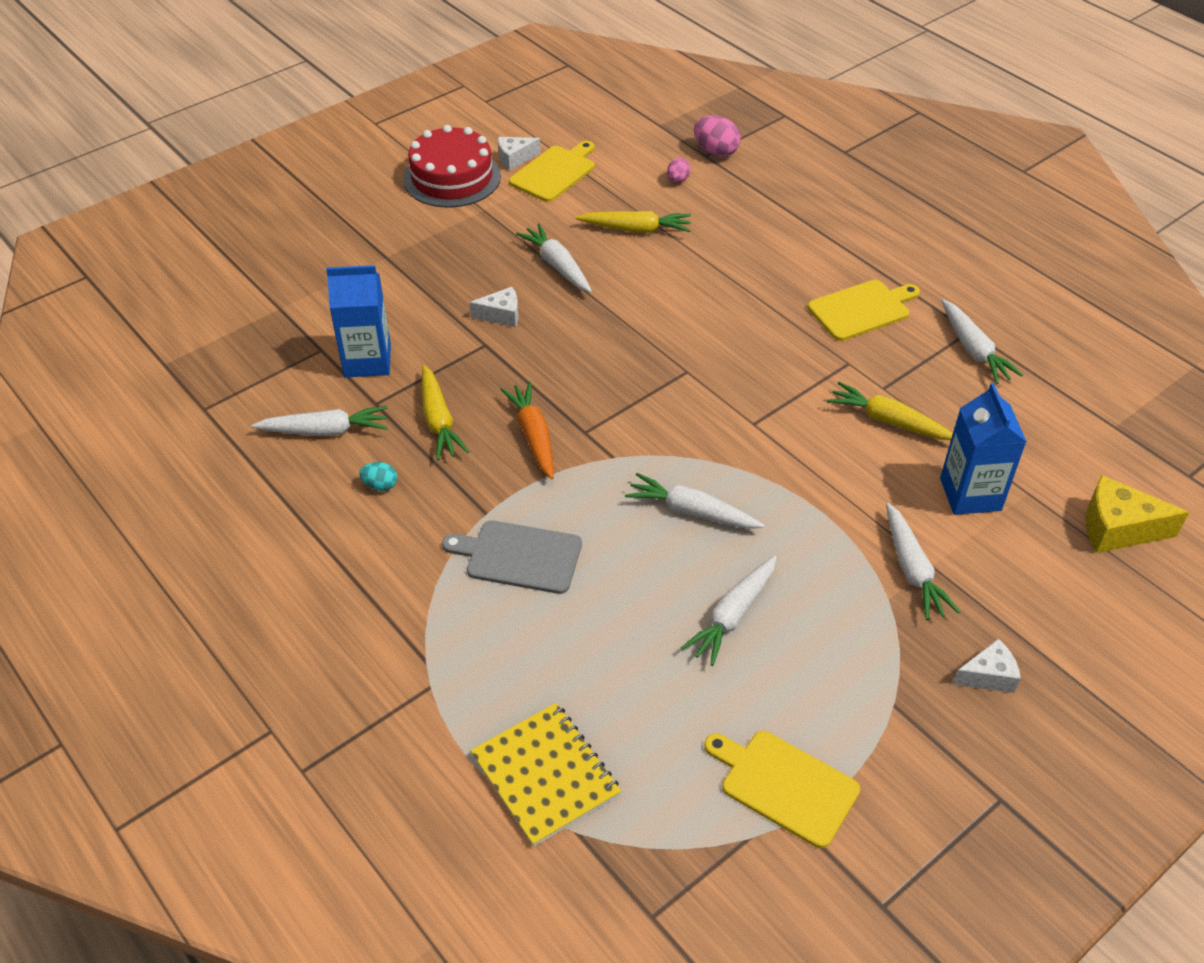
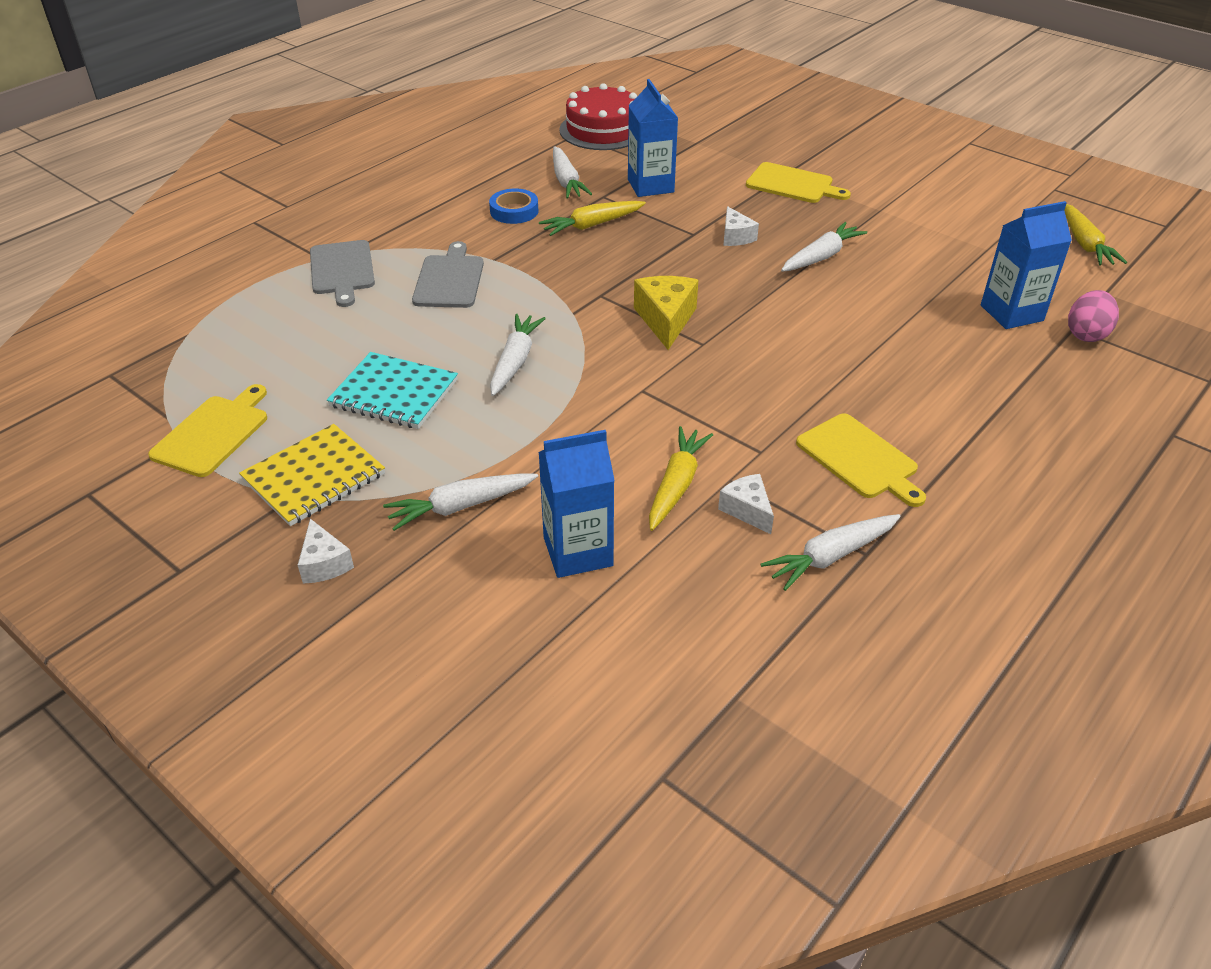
camera: 80 degrees right, 5 degrees down
(380, 485) = (514, 211): turquoise egg -> blue tape
(452, 177) = (917, 188): red cake -> red cake (603, 130)
(467, 663) = (342, 270): none -> grey cutting board
(515, 158) = (972, 215): white cheese -> white cheese (747, 510)
(533, 436) = (587, 270): orange carrot -> none
(545, 775) = (238, 315): yellow notebook -> yellow notebook (314, 477)
(554, 172) = (966, 239): yellow cutting board -> yellow cutting board (792, 184)
(636, 229) = (906, 295): yellow carrot -> yellow carrot (1085, 244)
(678, 180) = (1011, 313): pink egg -> blue carton
(732, 615) = (394, 393): white carrot -> turquoise notebook
(1118, 529) = (548, 687): yellow cheese -> yellow cheese (665, 320)

